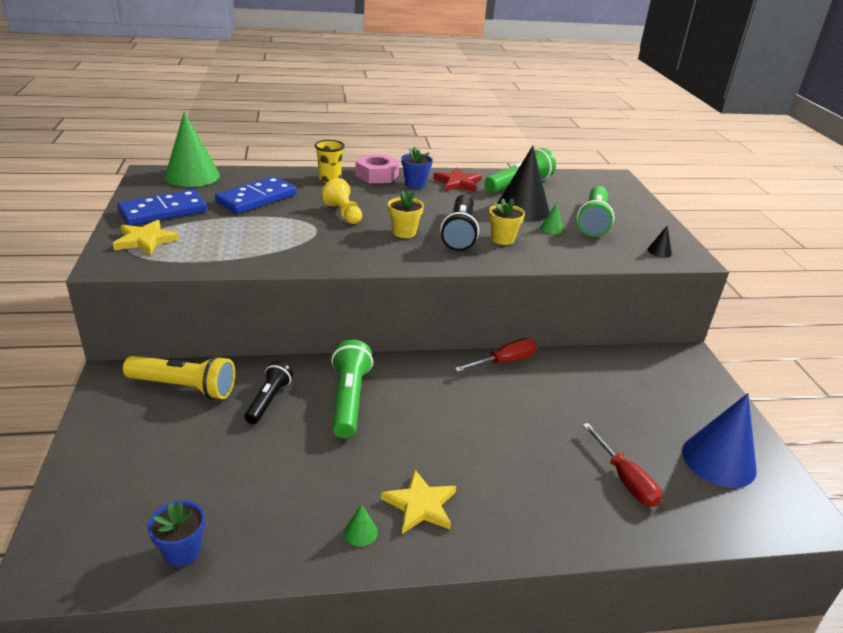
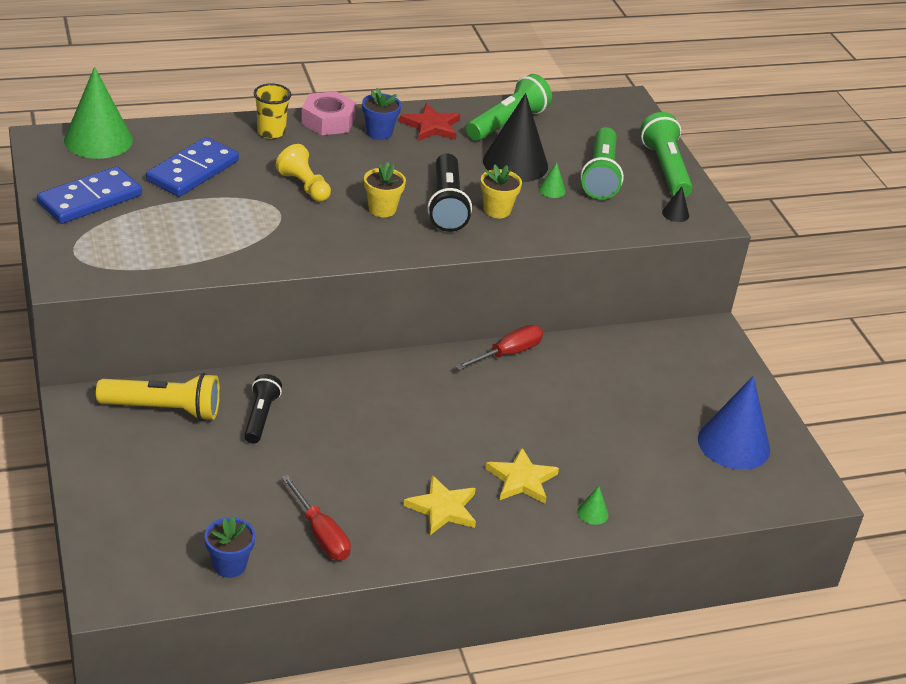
camera: 10 degrees left, 5 degrees up
(145, 240) = (90, 243): yellow star -> yellow star (521, 480)
(349, 399) = (346, 409): green flashlight -> green flashlight (665, 169)
(360, 532) = (391, 536): green cone -> green cone (592, 513)
(625, 479) = (640, 470): red screwdriver -> red screwdriver (321, 534)

